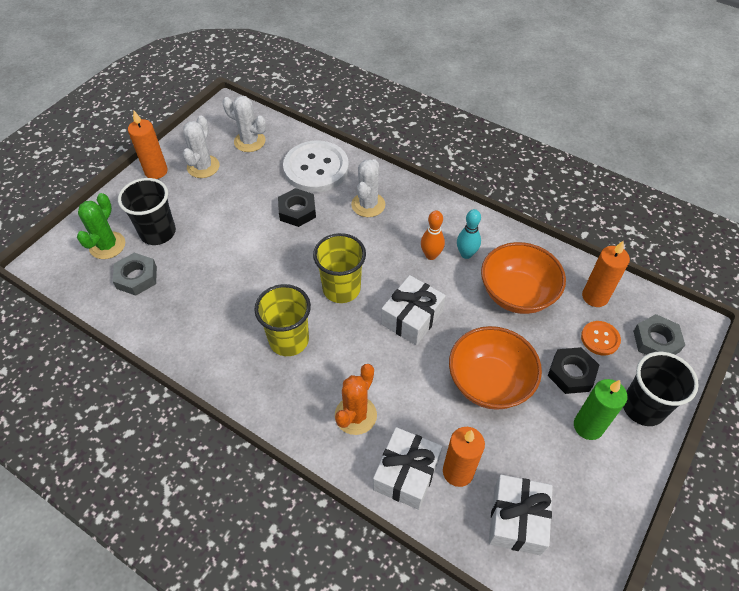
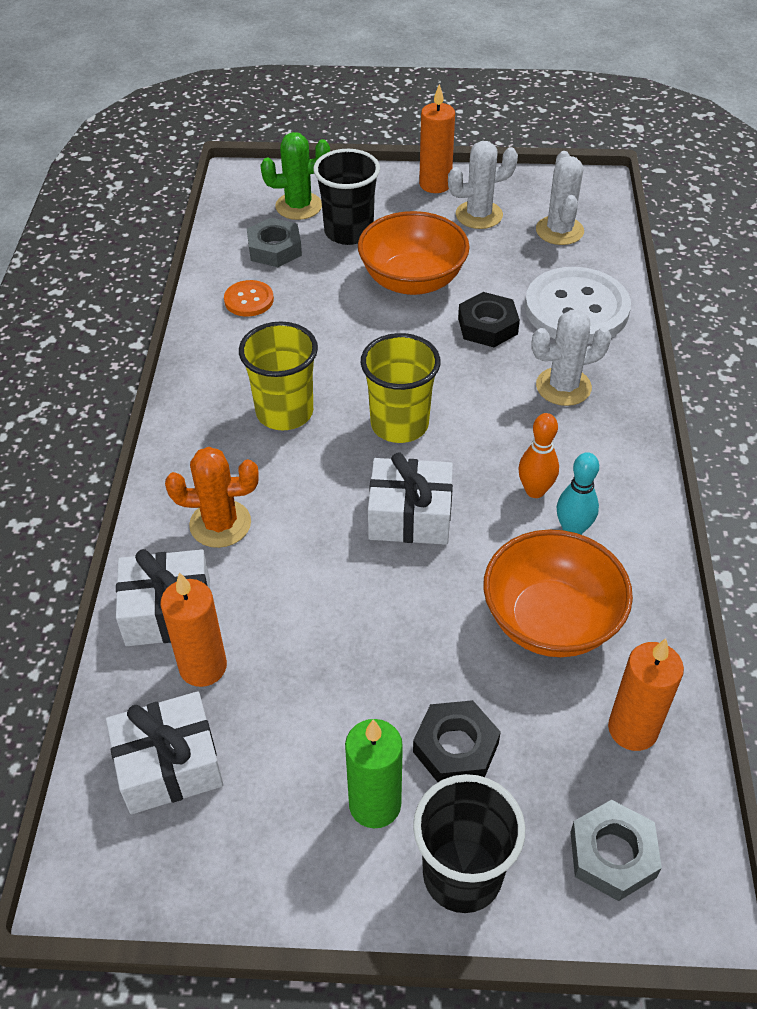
camera: 60 degrees right, 5 degrees down
(489, 382) = (367, 647): orange bowl -> orange bowl (412, 280)
(600, 339) = (552, 766): orange button -> orange button (249, 300)

